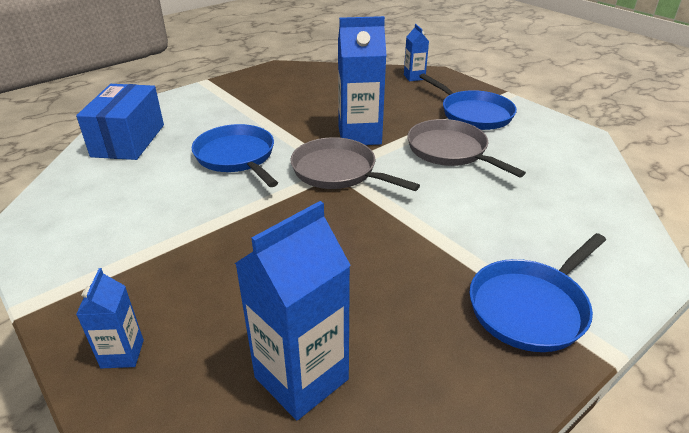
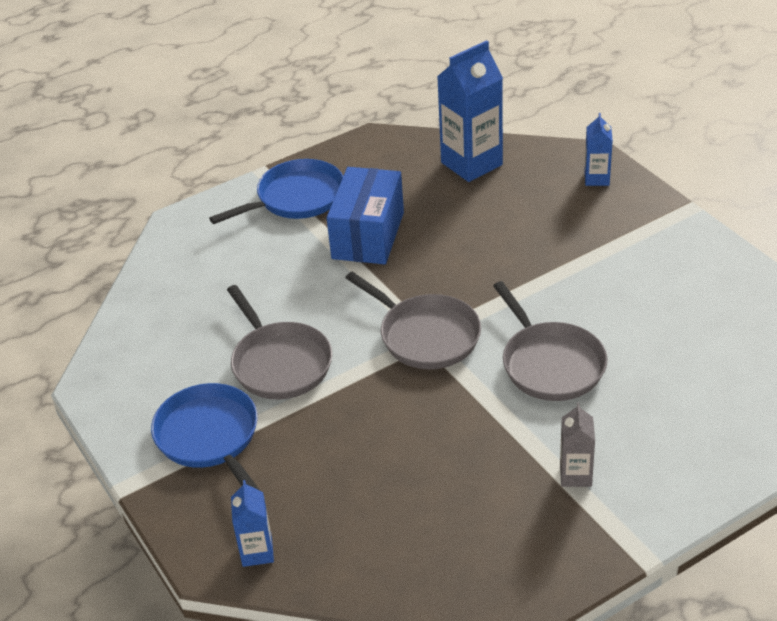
camera: 170 degrees left, 5 degrees up
(128, 140) = (706, 401): blue box -> blue box (368, 235)
(234, 106) = (575, 475): none -> grey carton
(237, 157) = (550, 364): blue pan -> grey pan
(359, 135) = (388, 397): blue carton -> none

